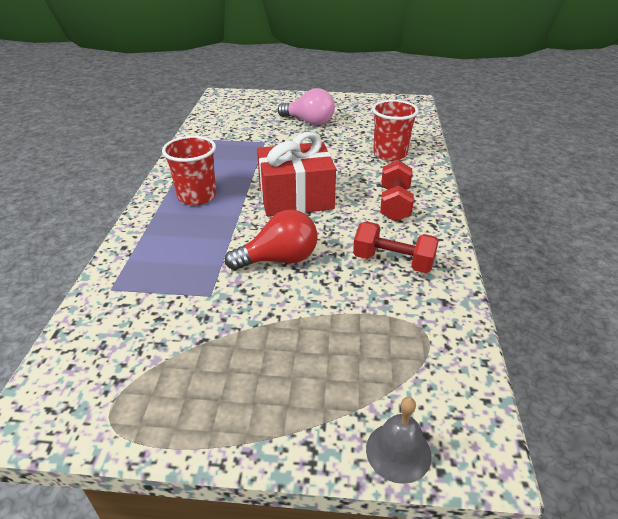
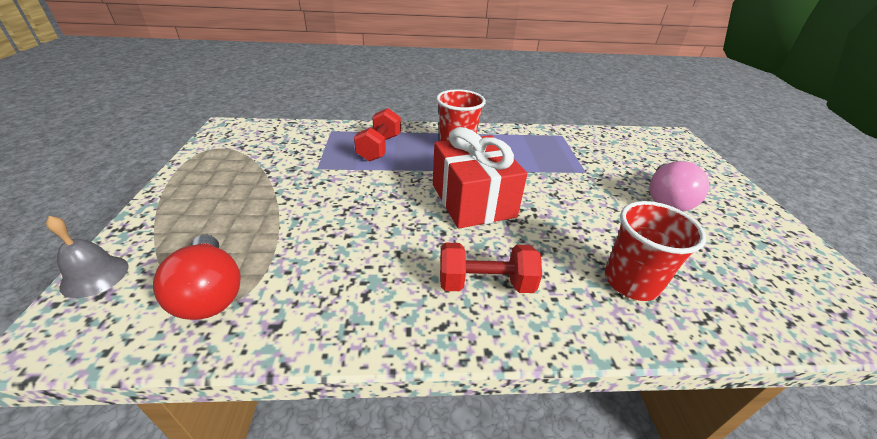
camera: 80 degrees right, 0 degrees up
(279, 259) = (362, 197): red light bulb -> red light bulb (210, 293)
(393, 262) = (356, 279): red dumbbell -> red dumbbell (379, 148)

